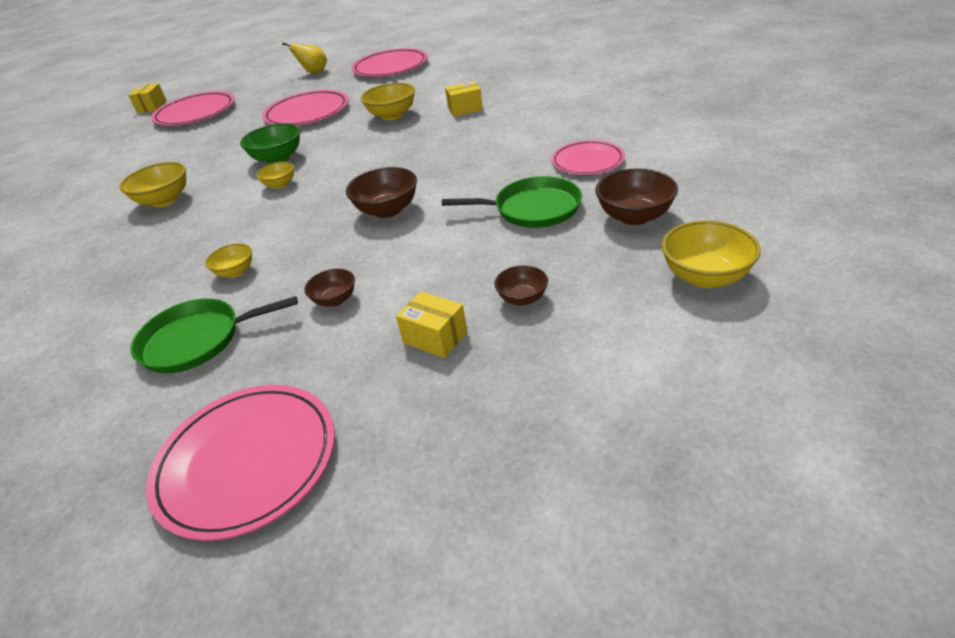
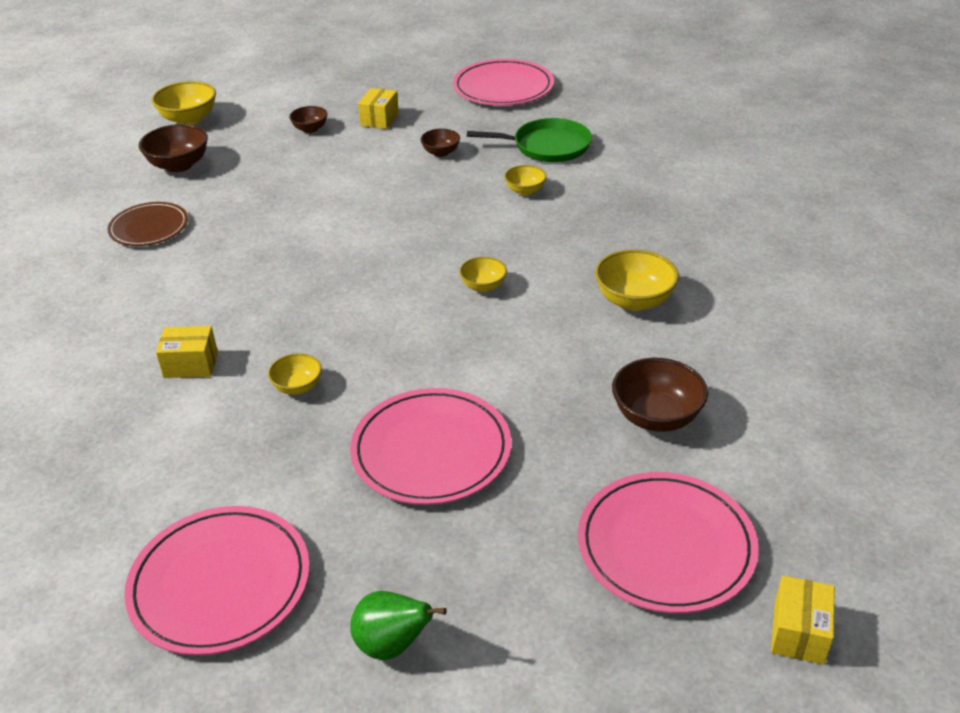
camera: 170 degrees left, 0 degrees up
(278, 159) = (486, 337): green bowl -> none
(314, 72) = (392, 645): yellow pear -> green pear
(387, 210) = (372, 220): brown bowl -> brown bowl (656, 417)
(392, 115) = (297, 387): yellow bowl -> yellow bowl, size x0.59
(435, 337) = (379, 119): yellow box -> yellow box turned 60 degrees clockwise
(532, 209) = (246, 190): green pan -> none
(587, 161) = (149, 227): pink plate -> brown plate

